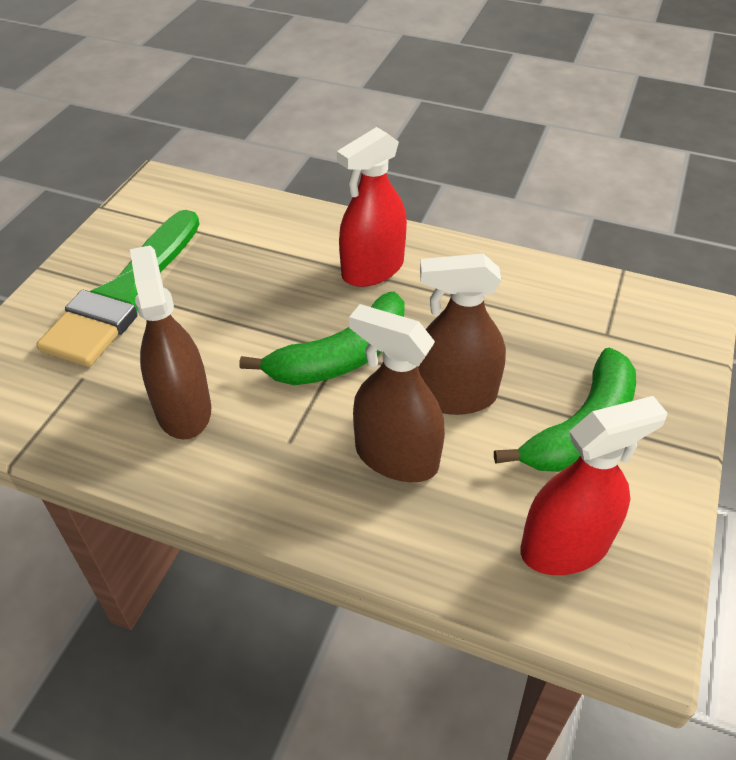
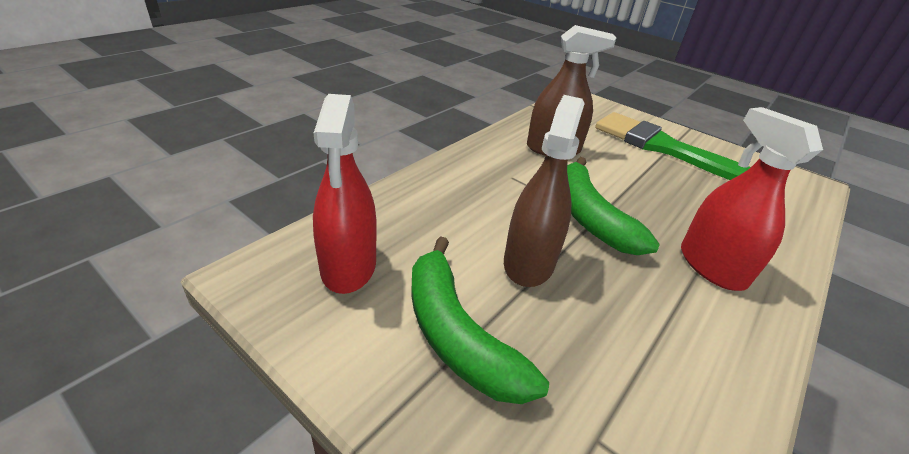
camera: 105 degrees right, 10 degrees down
(396, 457) = (478, 213): brown spray bottle -> none

